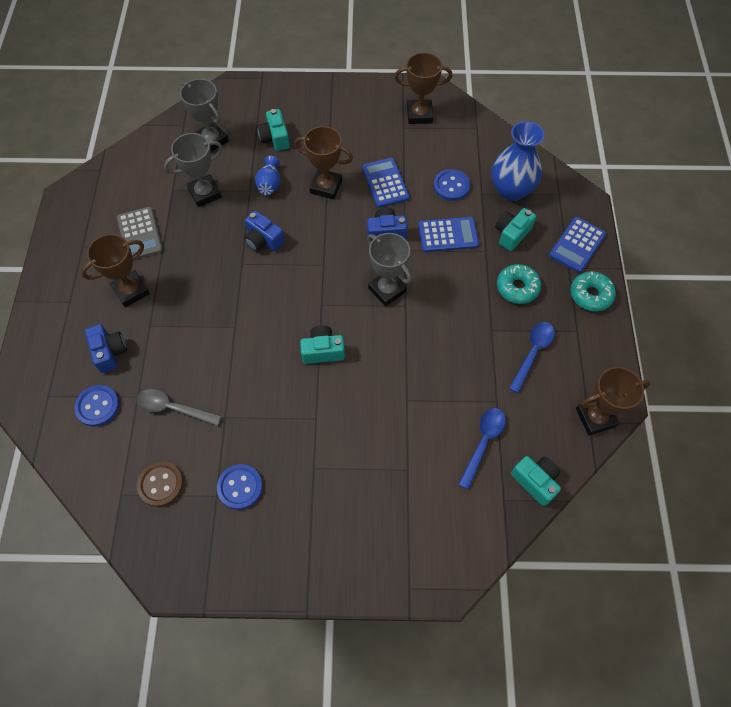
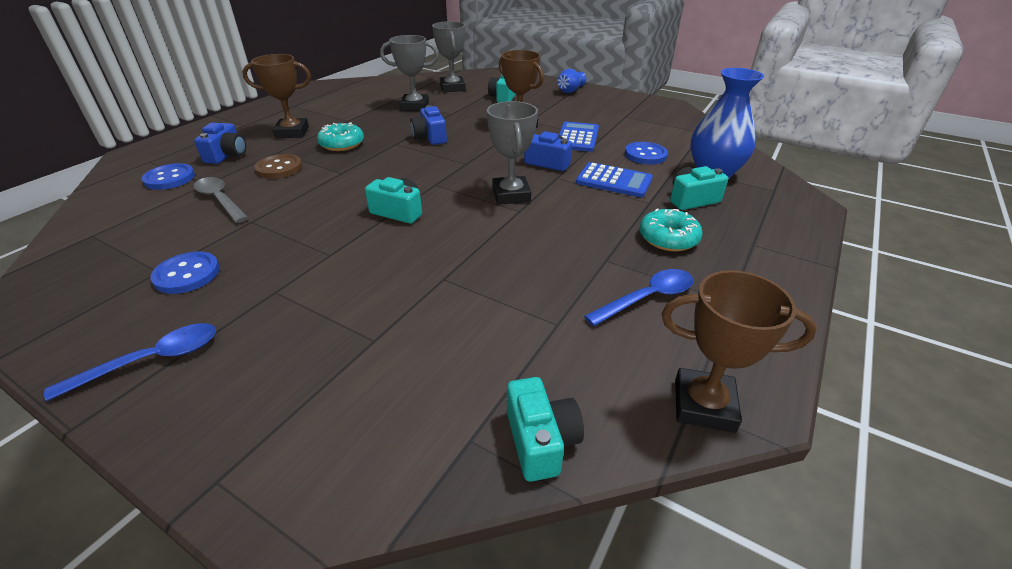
camera: 30 degrees right, 25 degrees down
(140, 234) = (340, 111): grey calculator -> none
(160, 484) = (130, 242): brown button -> brown button (279, 168)
(270, 184) = (472, 115): blue vase -> blue vase (570, 91)
(419, 114) = (648, 114): brown trophy -> none
(483, 443) = (500, 357): blue spoon -> blue spoon (152, 360)
(577, 245) = (776, 230): blue calculator -> none
(590, 295) = (772, 275): turquoise donut -> turquoise donut (342, 144)

